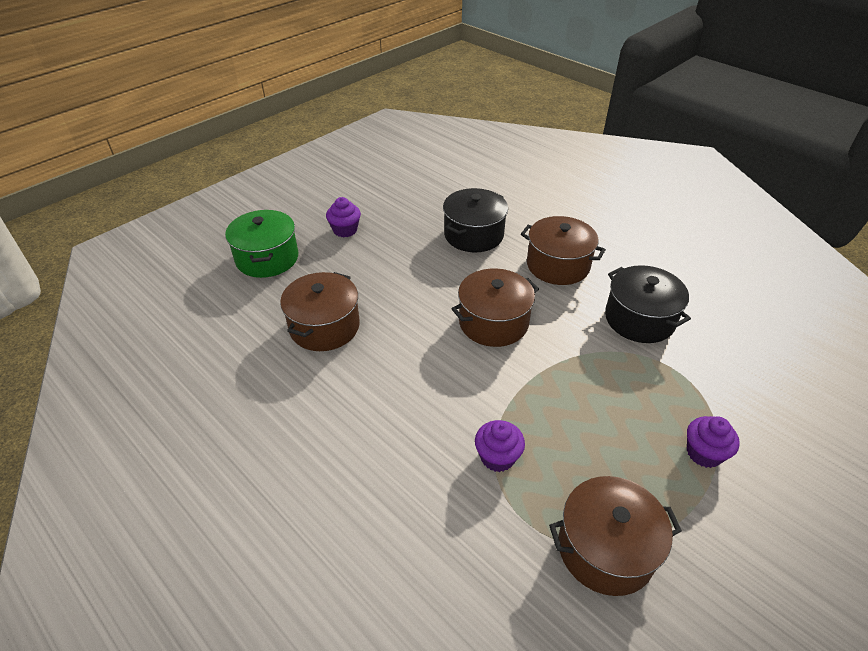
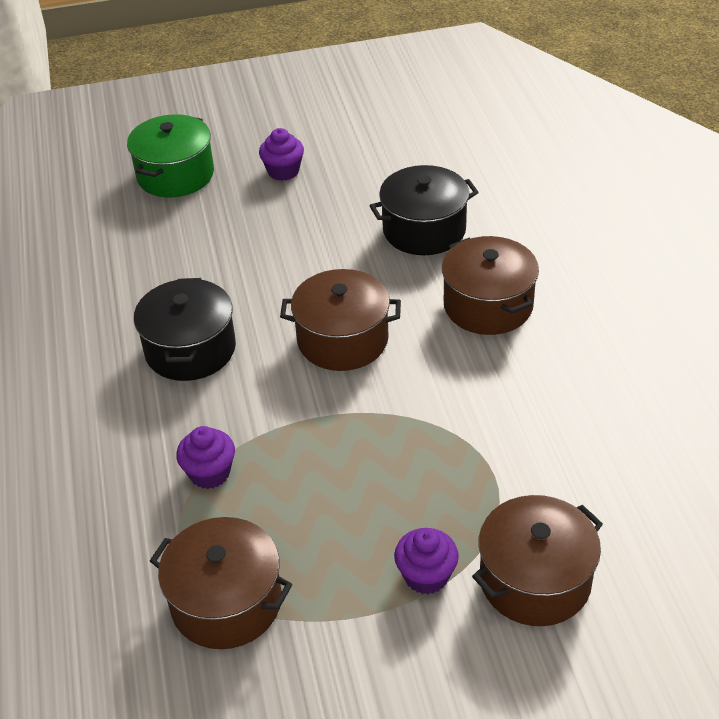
camera: 35 degrees right, 0 degrees up
(324, 326) = (167, 272): brown pot -> brown pot (535, 580)
(639, 319) = (518, 408): black pot -> black pot (190, 349)

